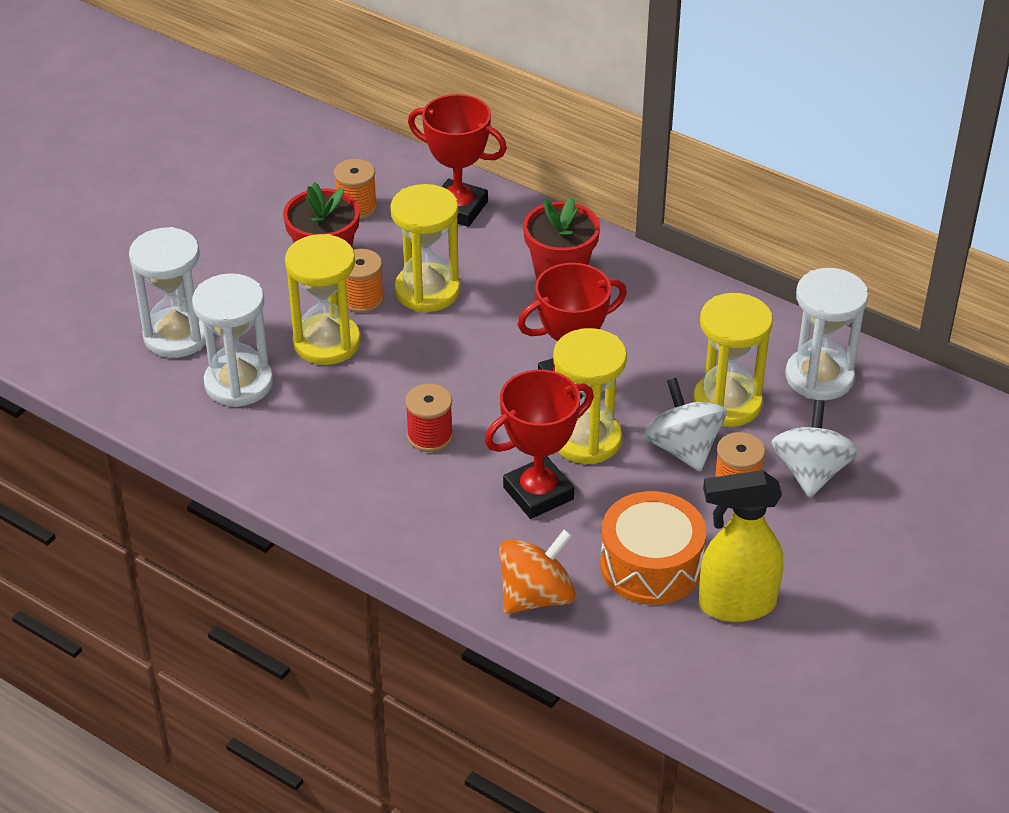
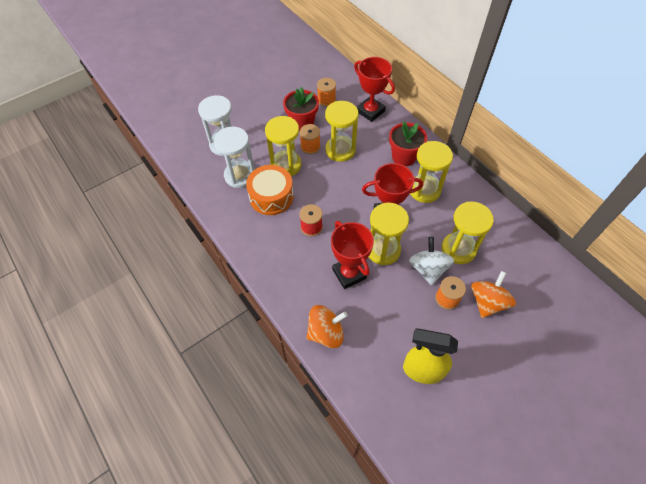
camera: 20 degrees right, 15 degrees up
(538, 493) = (349, 273): red trophy -> red trophy turned 75 degrees clockwise
(624, 321) = (424, 190): none -> yellow hourglass
(651, 565) = (388, 332): orange drum -> orange drum (271, 196)
(810, 472) = (487, 302): white spinning top -> orange spinning top
(819, 377) = (510, 247): white hourglass -> none

